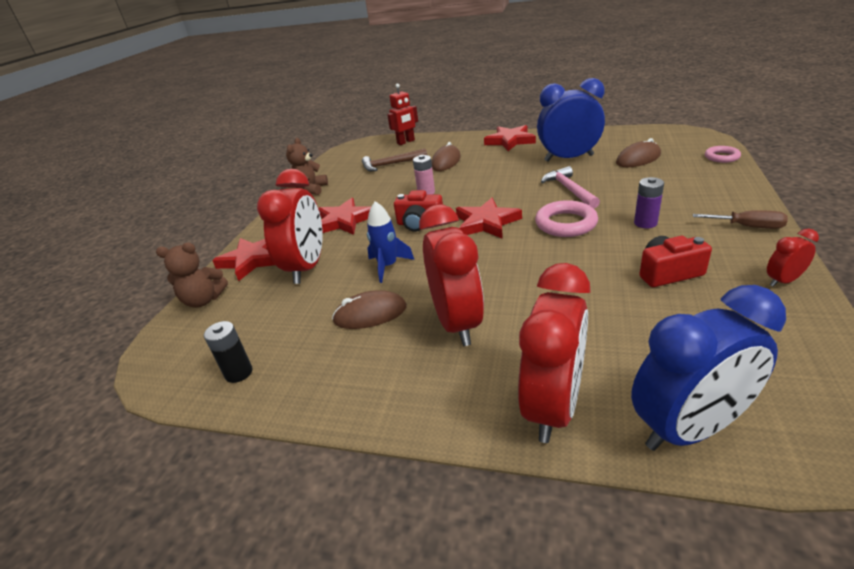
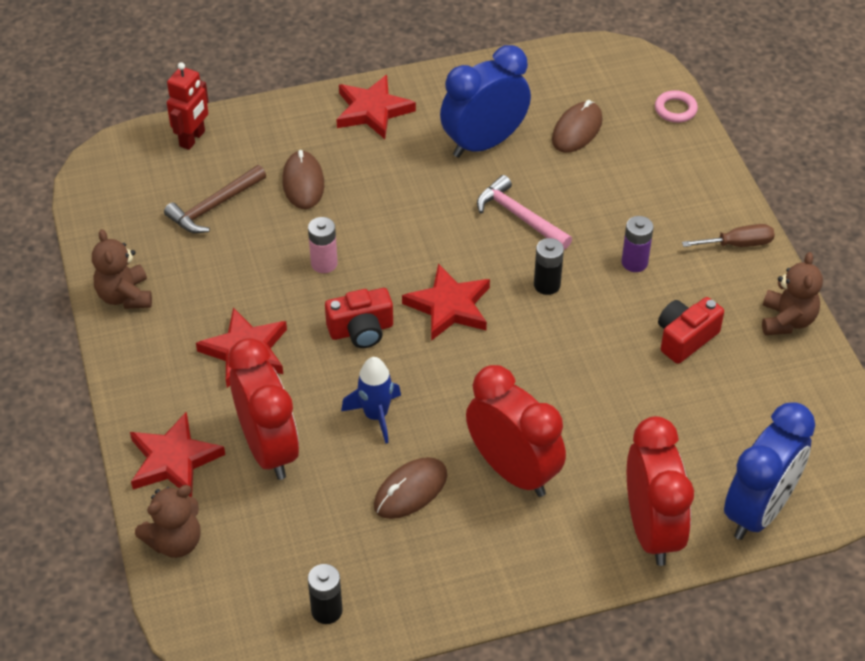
camera: 35 degrees left, 15 degrees up
(565, 223) = (547, 285): pink ring -> black battery
(783, 281) = (787, 320): red clock -> brown teddy bear

